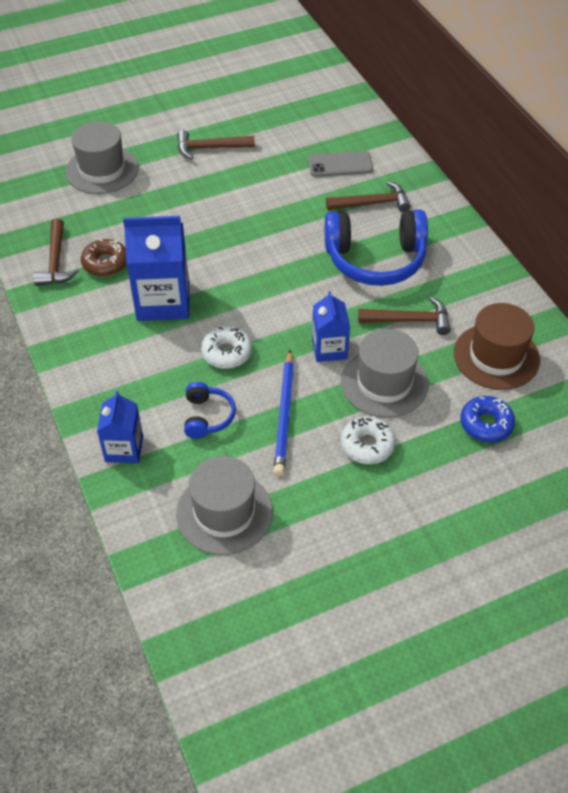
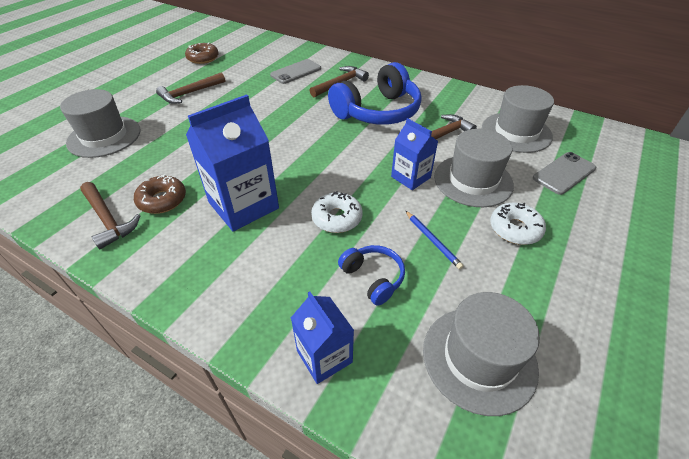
camera: 35 degrees left, 5 degrees down
(259, 101) = (203, 58): none -> brown donut
(285, 415) = (432, 240): blue pencil -> blue pencil, size x0.57
(486, 424) = (564, 173): blue donut -> grey phone
(496, 356) = (516, 132): brown hat -> grey hat

